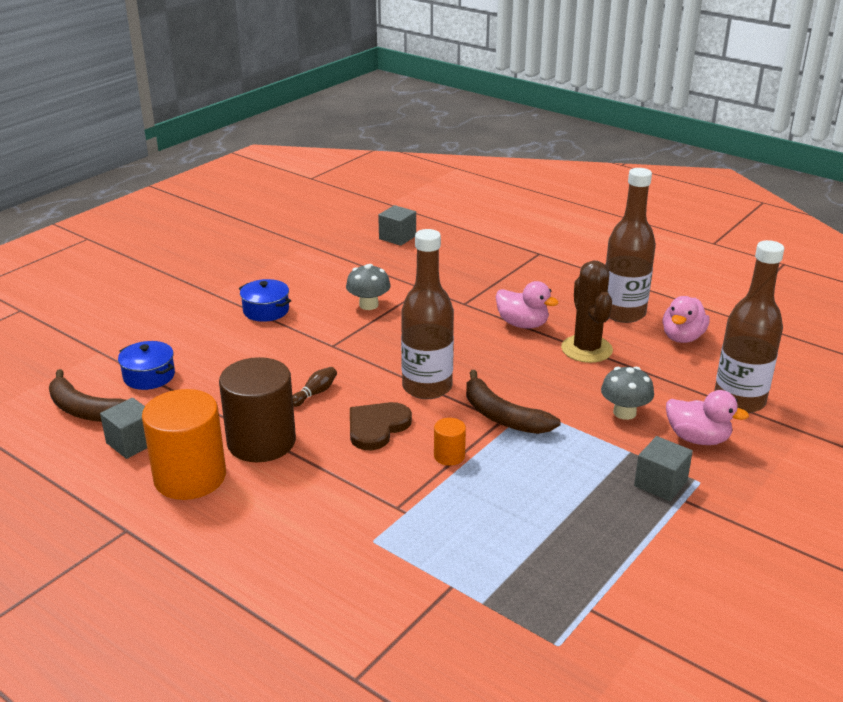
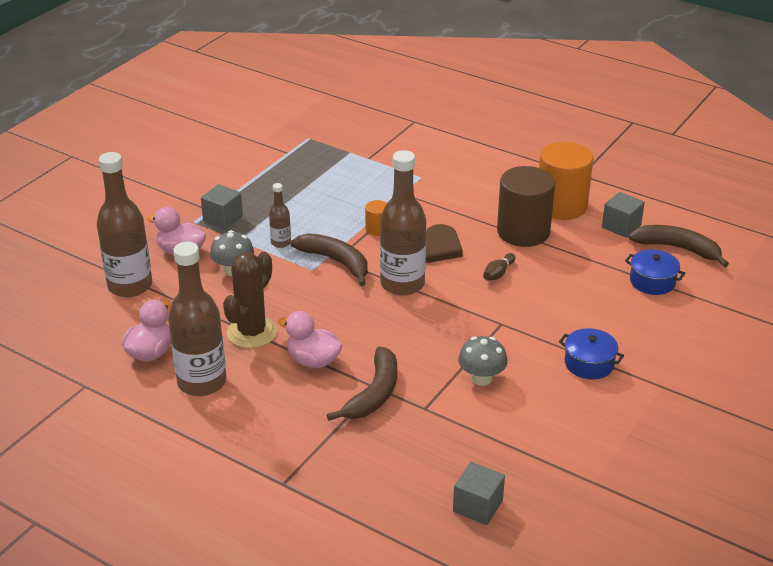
camera: 175 degrees right, 5 degrees up
(466, 299) = (374, 393): none -> brown banana
(573, 444) = (281, 243): none -> brown bottle
(586, 349) = (252, 332): brown cactus -> brown cactus turned 45 degrees clockwise

